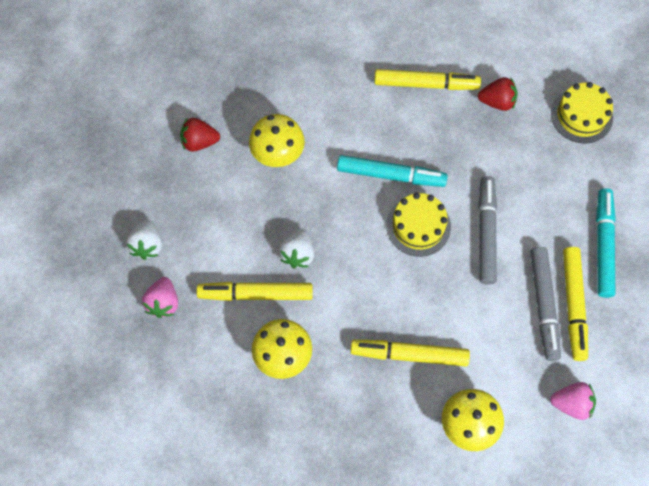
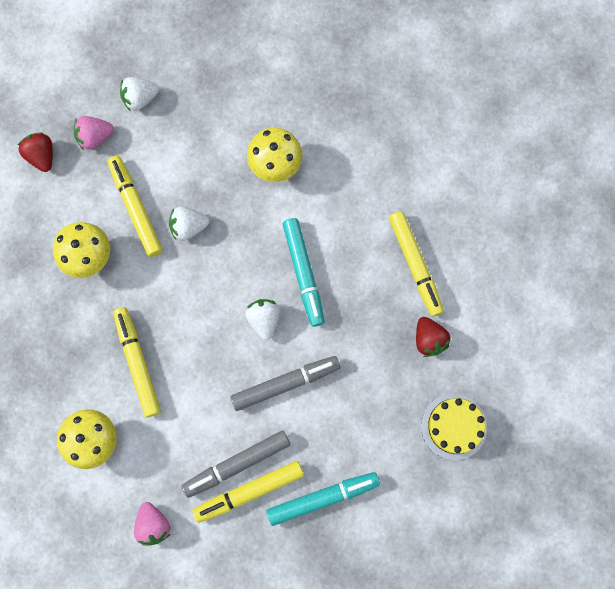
camera: 65 degrees right, 10 degrees up
(199, 142) = (257, 93): red strawberry -> red strawberry (42, 156)
(418, 226) = (264, 319): yellow cake -> white strawberry

